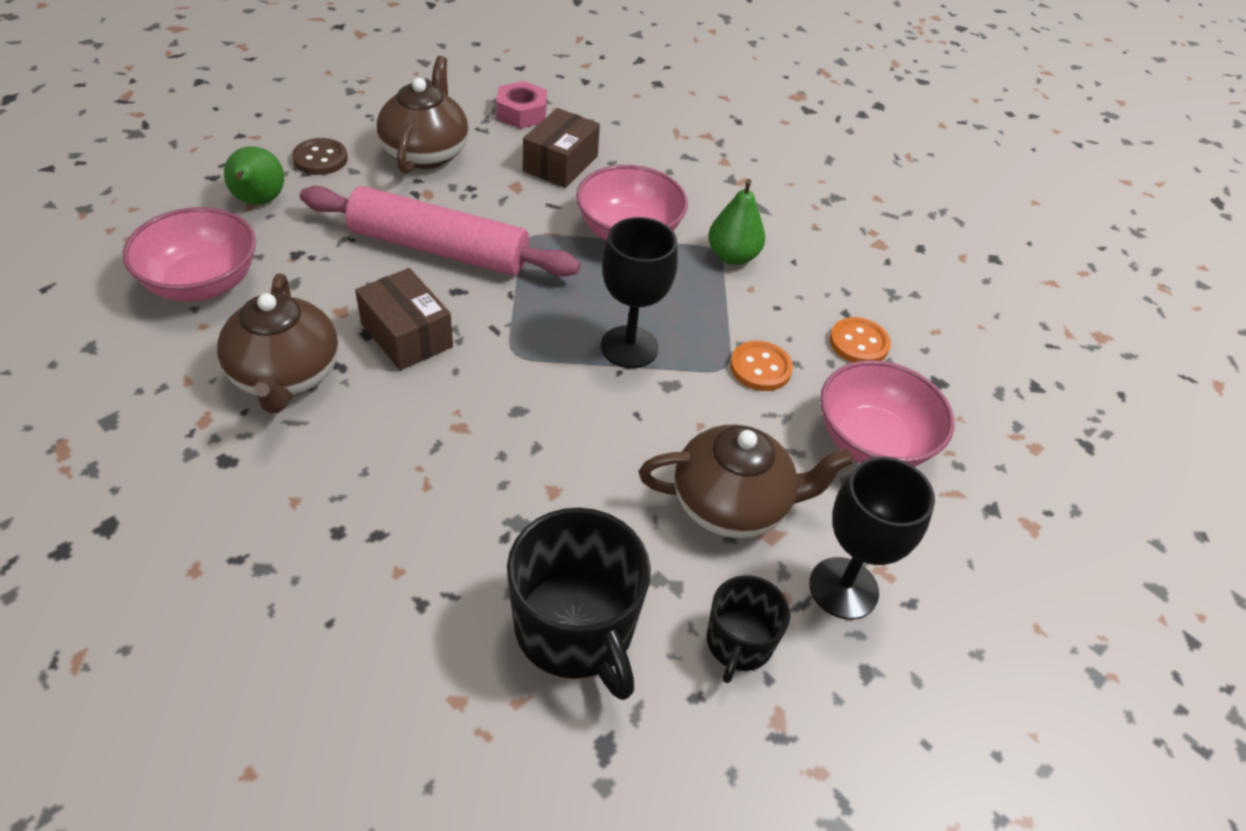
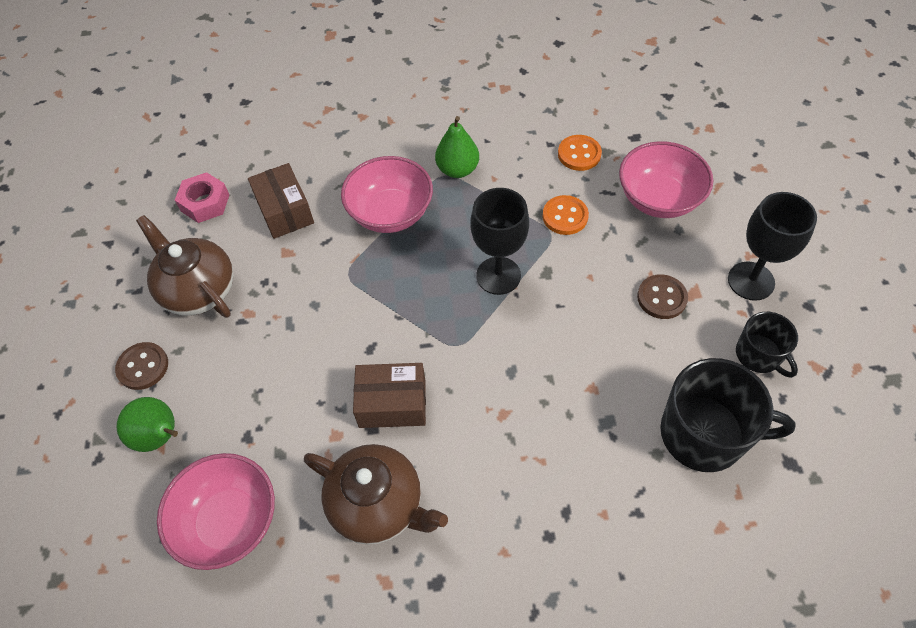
camera: 45 degrees left, 10 degrees up
(439, 249) = (317, 337): pink rolling pin -> none
(732, 505) = (661, 298): brown teapot -> brown button

